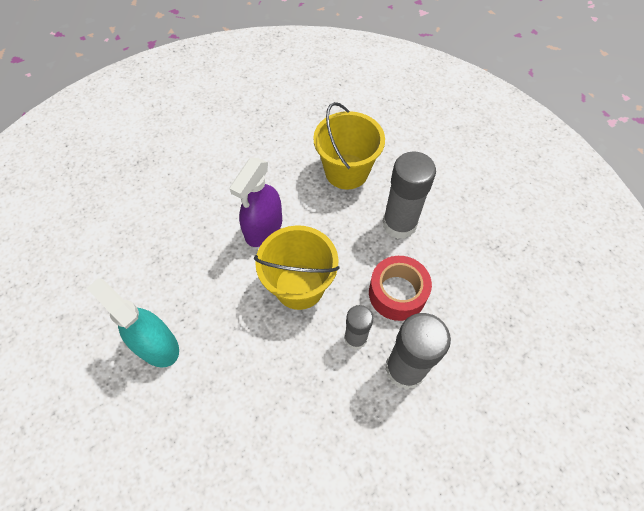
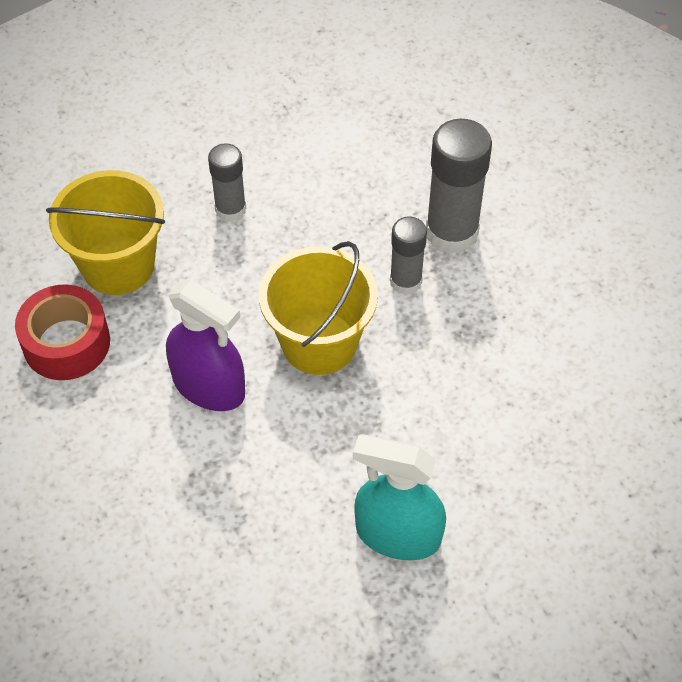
camera: 85 degrees left, 5 degrees down
(157, 345) = (397, 534): turquoise spray bottle -> turquoise spray bottle turned 60 degrees clockwise
(397, 293) = (343, 226): red tape -> red tape (66, 343)
(399, 224) = (230, 209): grey glue stick -> grey glue stick, size x0.60

